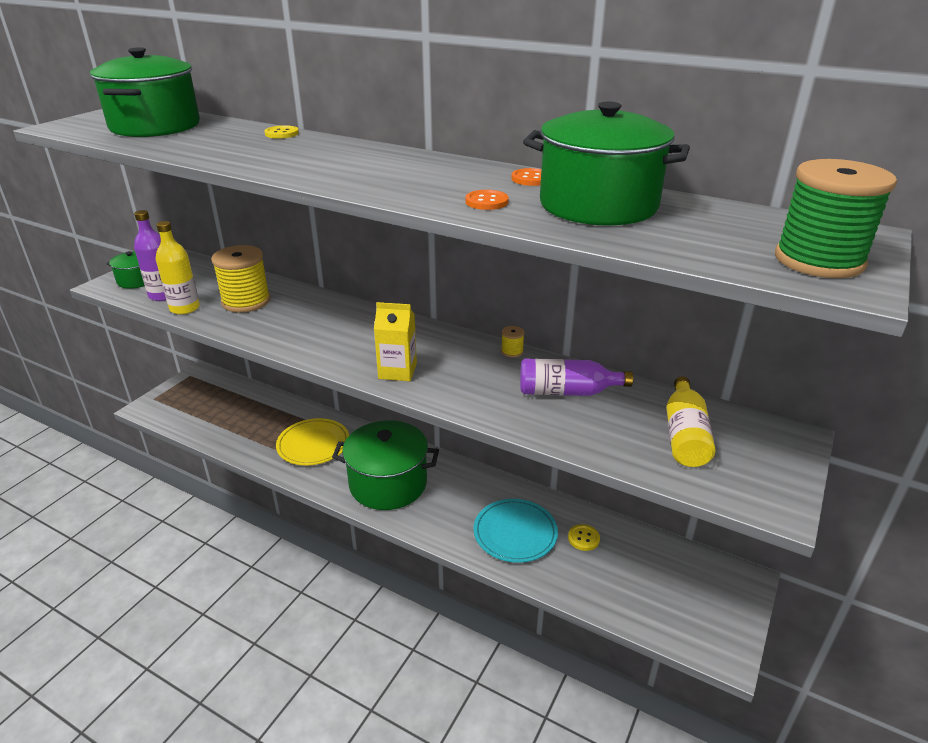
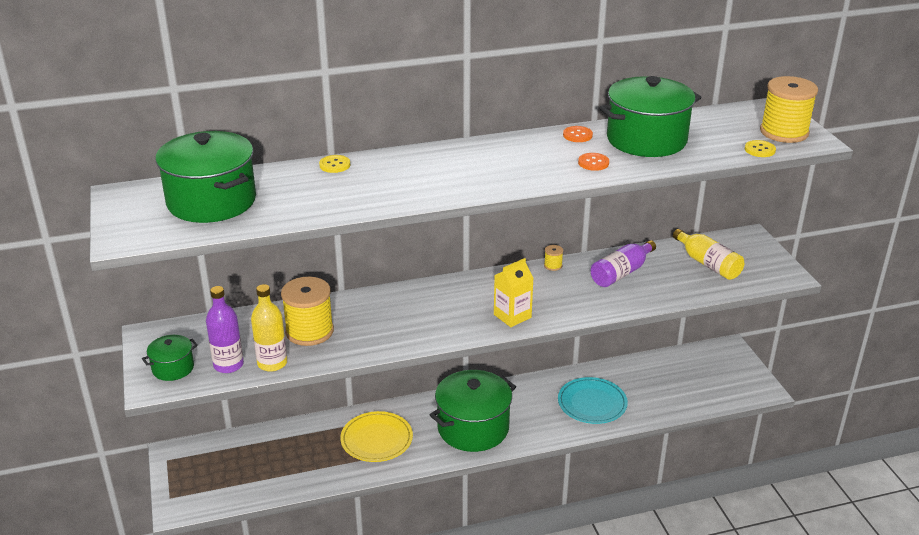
camera: 45 degrees left, 0 degrees up
(583, 538) = (631, 380): yellow button -> yellow button (759, 150)
(818, 260) = (784, 132): green spool -> yellow spool

